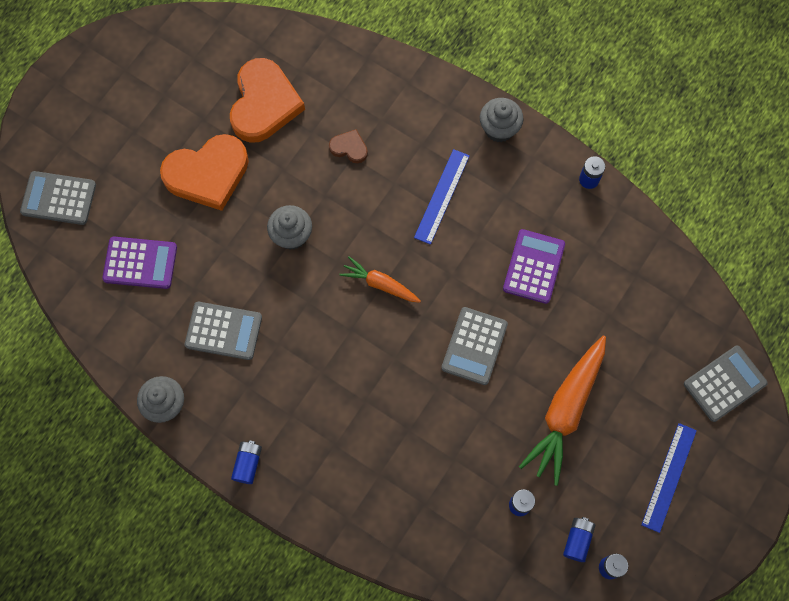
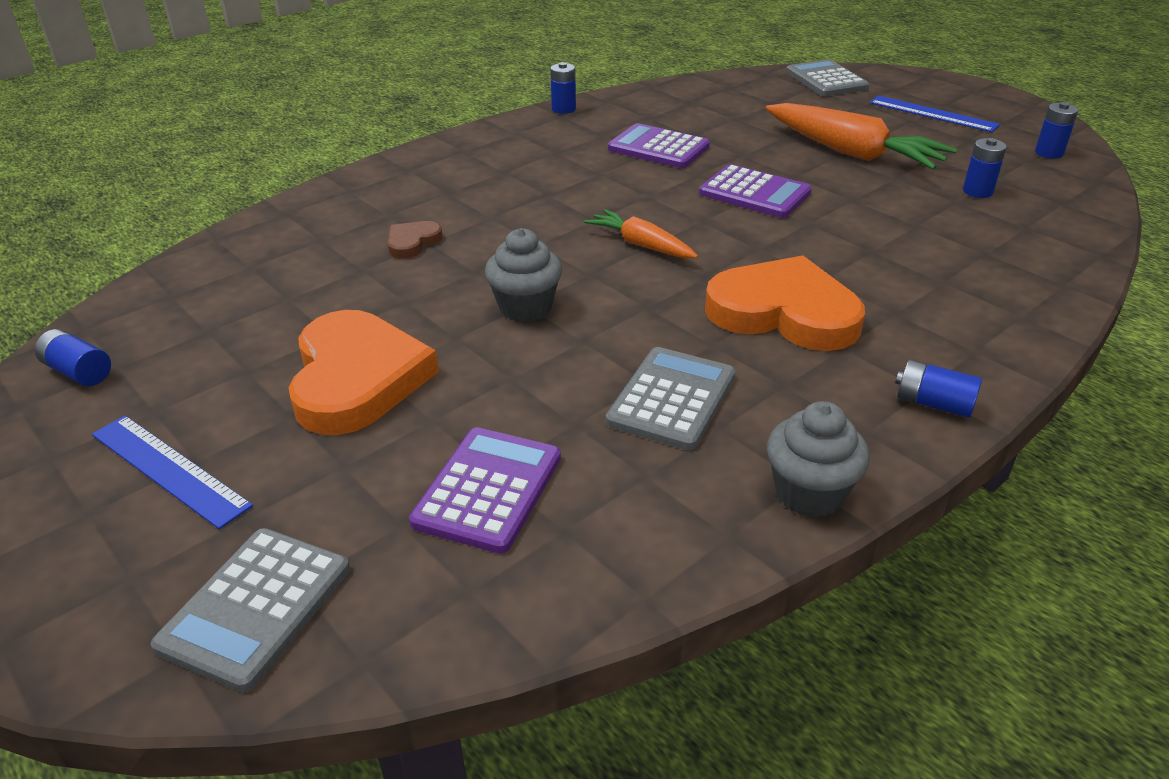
camera: 75 degrees left, 35 degrees down
(264, 104) = (276, 305): orange heart -> orange heart (784, 312)
(380, 284) = (641, 245): orange carrot -> orange carrot turned 90 degrees clockwise
(442, 196) = (532, 188): blue ruler -> blue ruler (169, 469)
(474, 346) = (754, 193): grey calculator -> purple calculator
(499, 129) = (464, 145): grey cupcake -> none
(577, 540) = (1018, 165): blue battery -> blue battery (79, 372)

